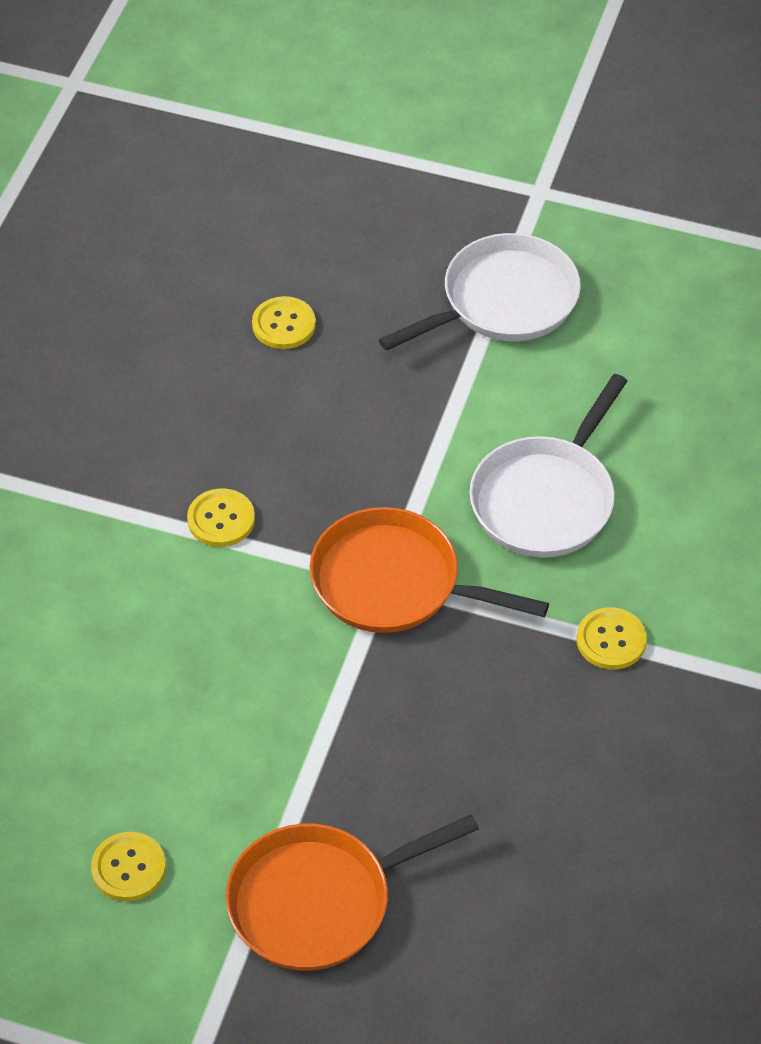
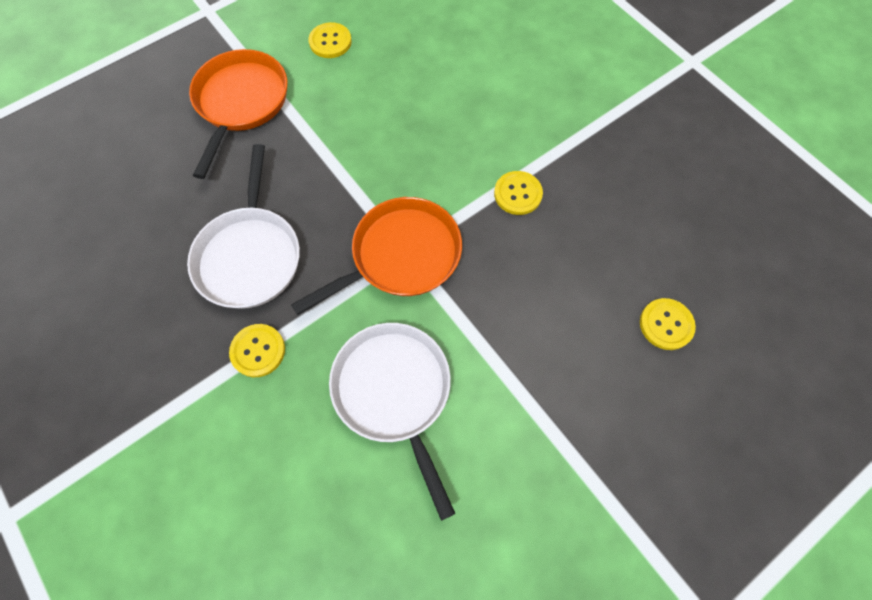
camera: 125 degrees right, 15 degrees up
(503, 301) = (600, 499): white pan -> white pan (250, 255)

